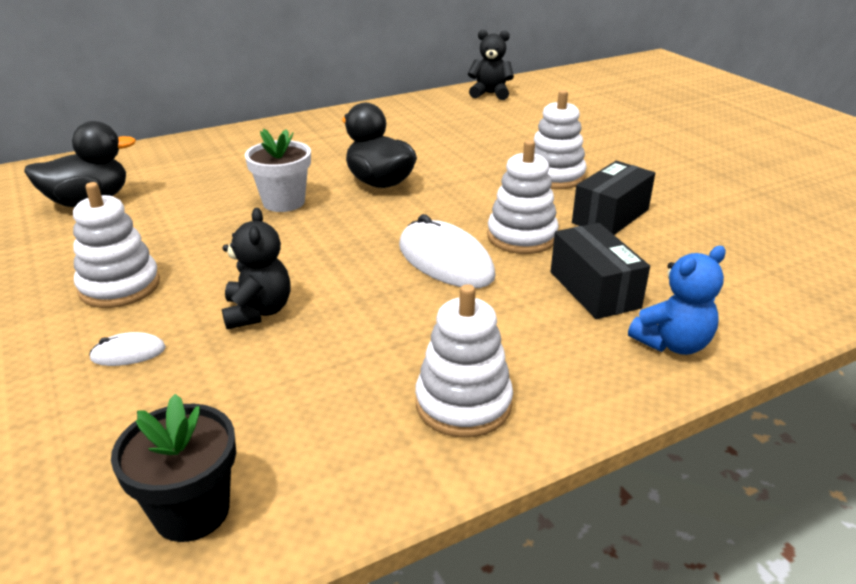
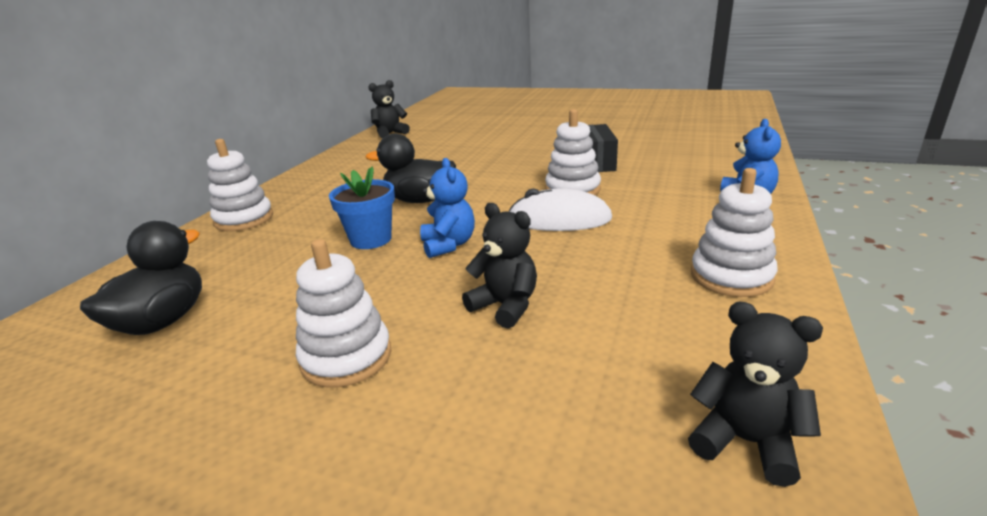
camera: 40 degrees left, 5 degrees down
(128, 353) = (465, 392): white mouse -> none
(192, 511) = (745, 441): black flower pot -> black teddy bear
(284, 202) = (371, 239): white flower pot -> blue flower pot
(321, 237) = (448, 245): none -> blue teddy bear
(554, 176) = (523, 157): white stacking toy -> white stacking toy (244, 219)
(594, 290) = (662, 195): black box -> none

